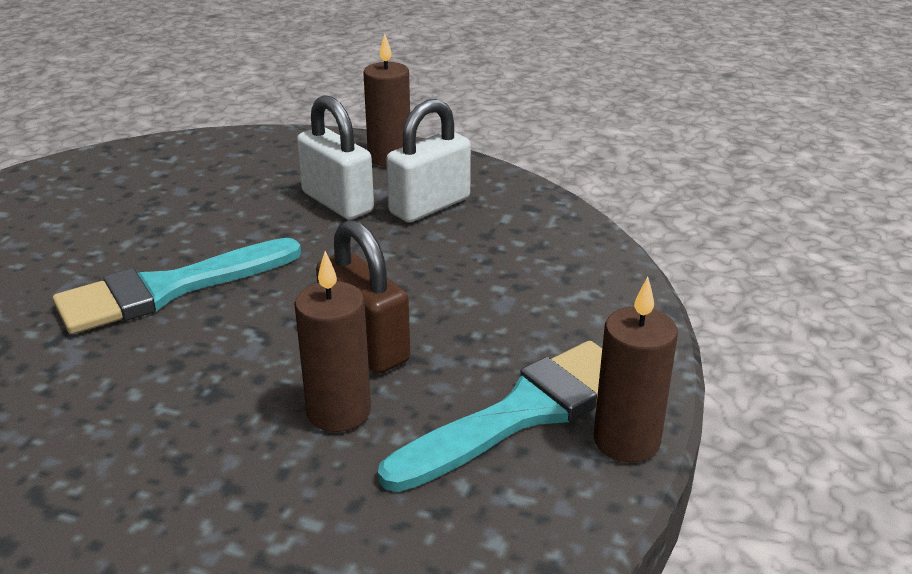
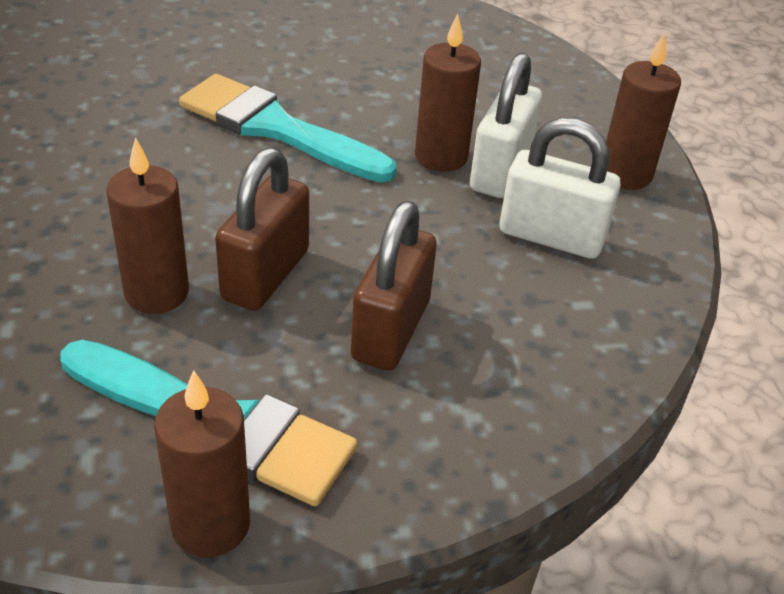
camera: 60 degrees right, 10 degrees up
(294, 222) = (441, 157): none -> brown candle
(476, 302) = (391, 330): none -> brown padlock

